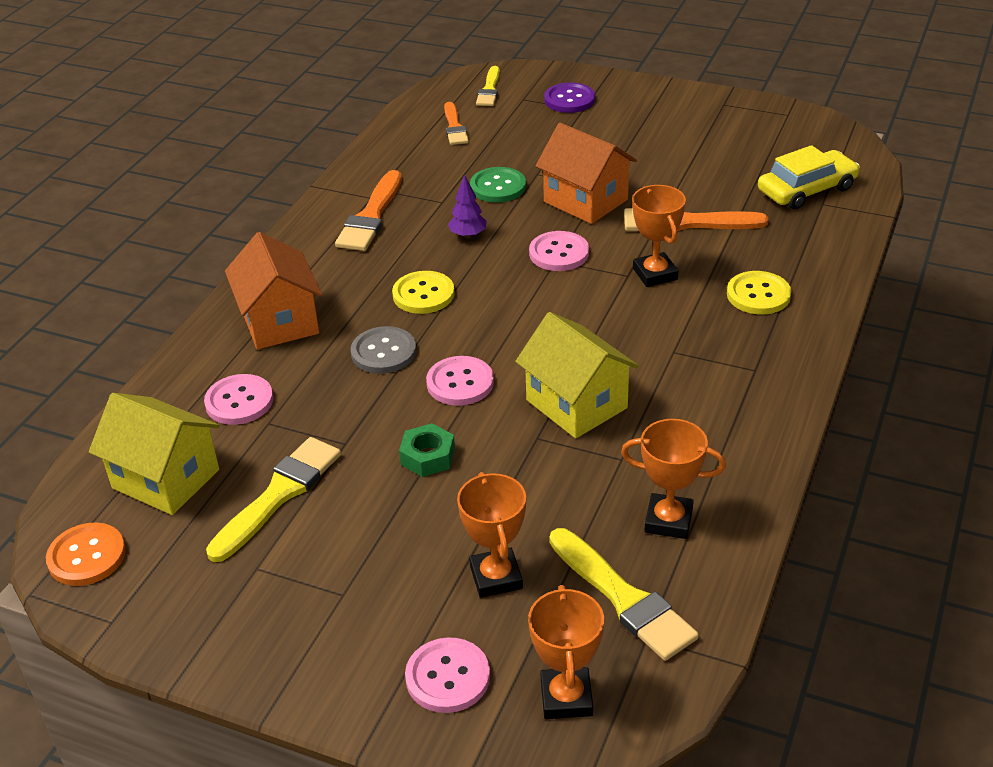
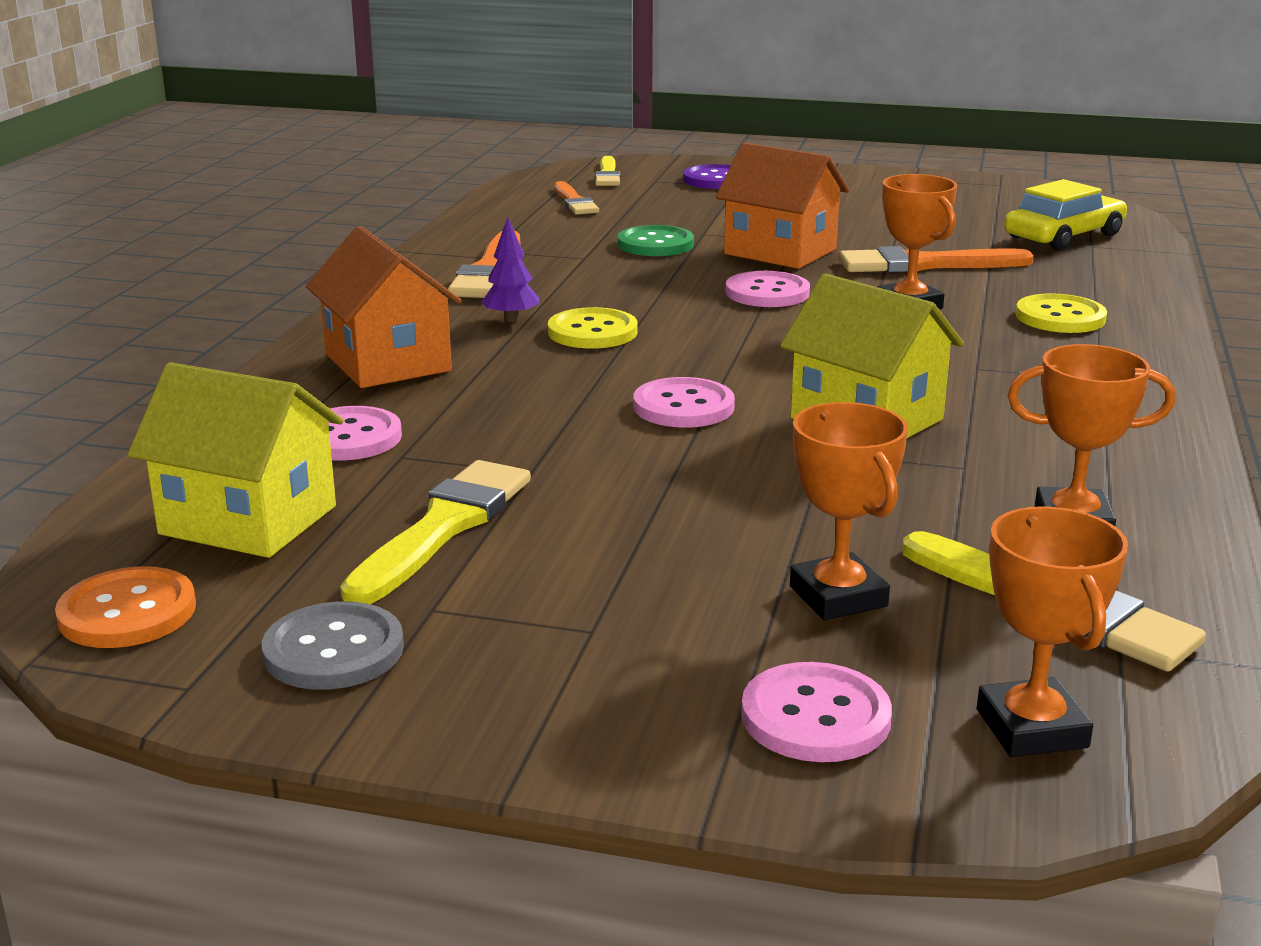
camera: 10 degrees left, 15 degrees down
(383, 352) = (556, 384): grey button -> grey button (333, 650)
(427, 456) = (667, 478): green nut -> none
(468, 235) = (633, 282): purple tree -> purple tree (511, 319)

